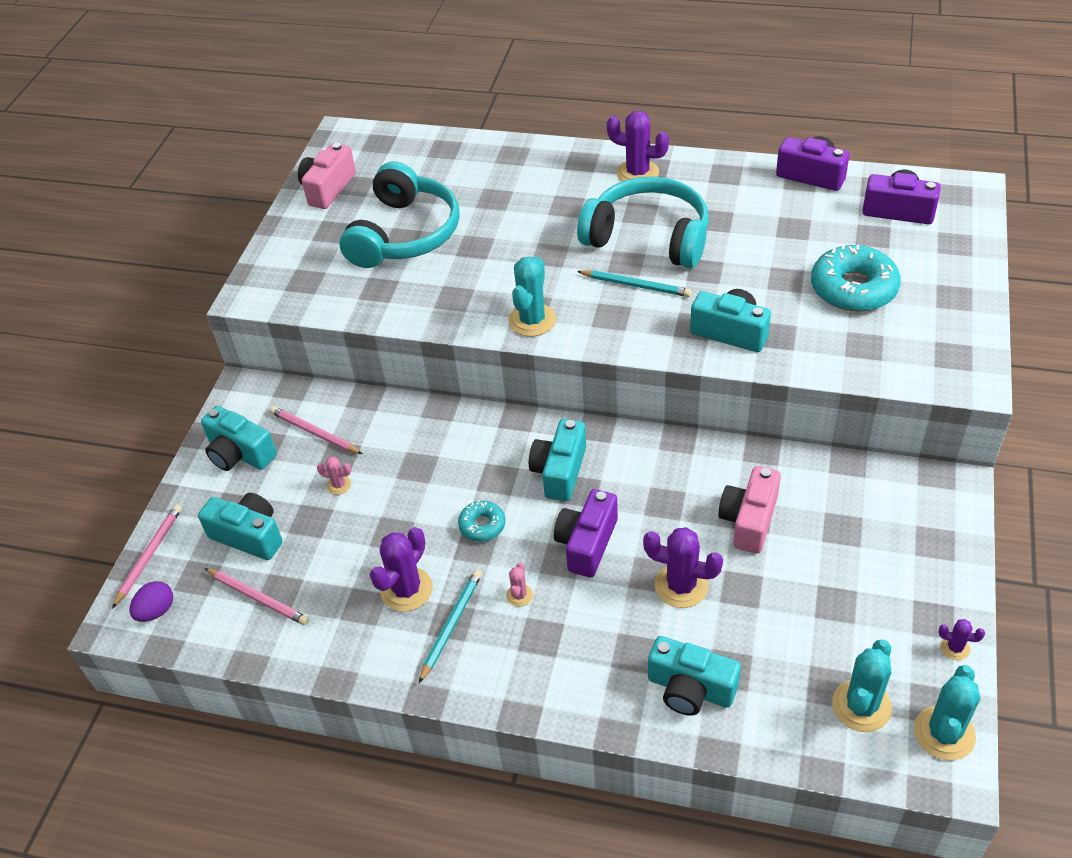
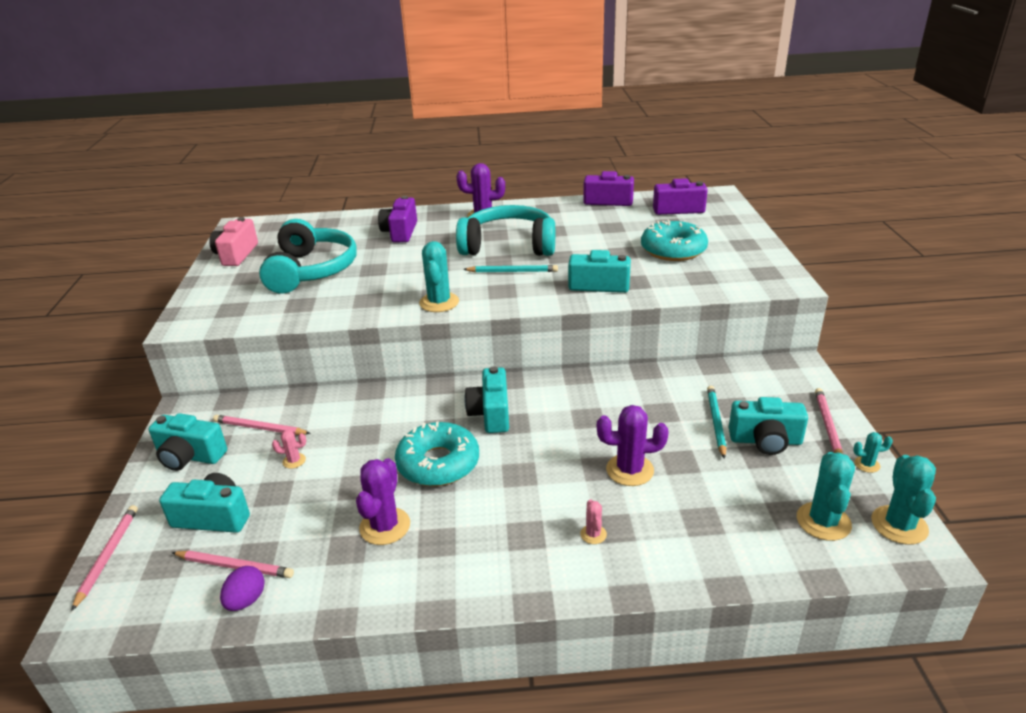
camera: 20 degrees left, 15 degrees down
(156, 611) = (124, 603): purple egg -> purple egg (246, 600)
(451, 625) = (438, 545): turquoise pencil -> turquoise pencil (715, 422)
(482, 525) = (438, 463): turquoise donut -> turquoise donut, size x1.94
(519, 595) = (493, 507): pink cactus -> pink cactus (593, 534)
(587, 543) = (536, 457): purple camera -> purple camera (400, 232)
(690, 689) = (677, 543): turquoise camera -> turquoise camera (765, 440)
(749, 520) = (660, 415): pink camera -> none
(939, 583) = (827, 425): none -> pink pencil
(955, 648) = (867, 464): purple cactus -> turquoise cactus

